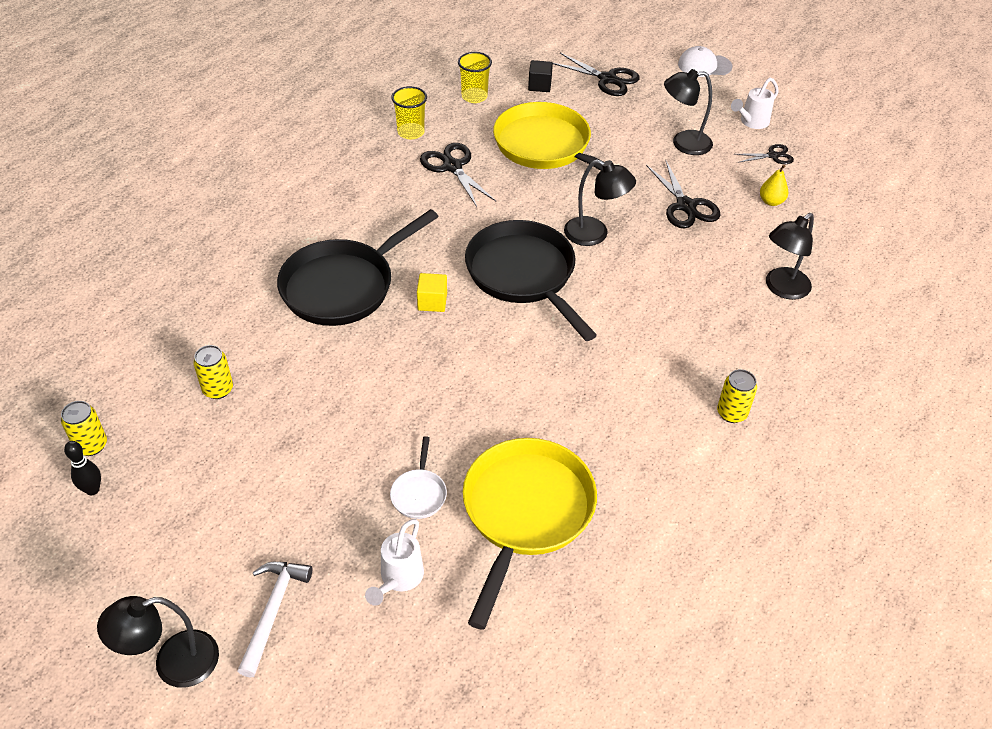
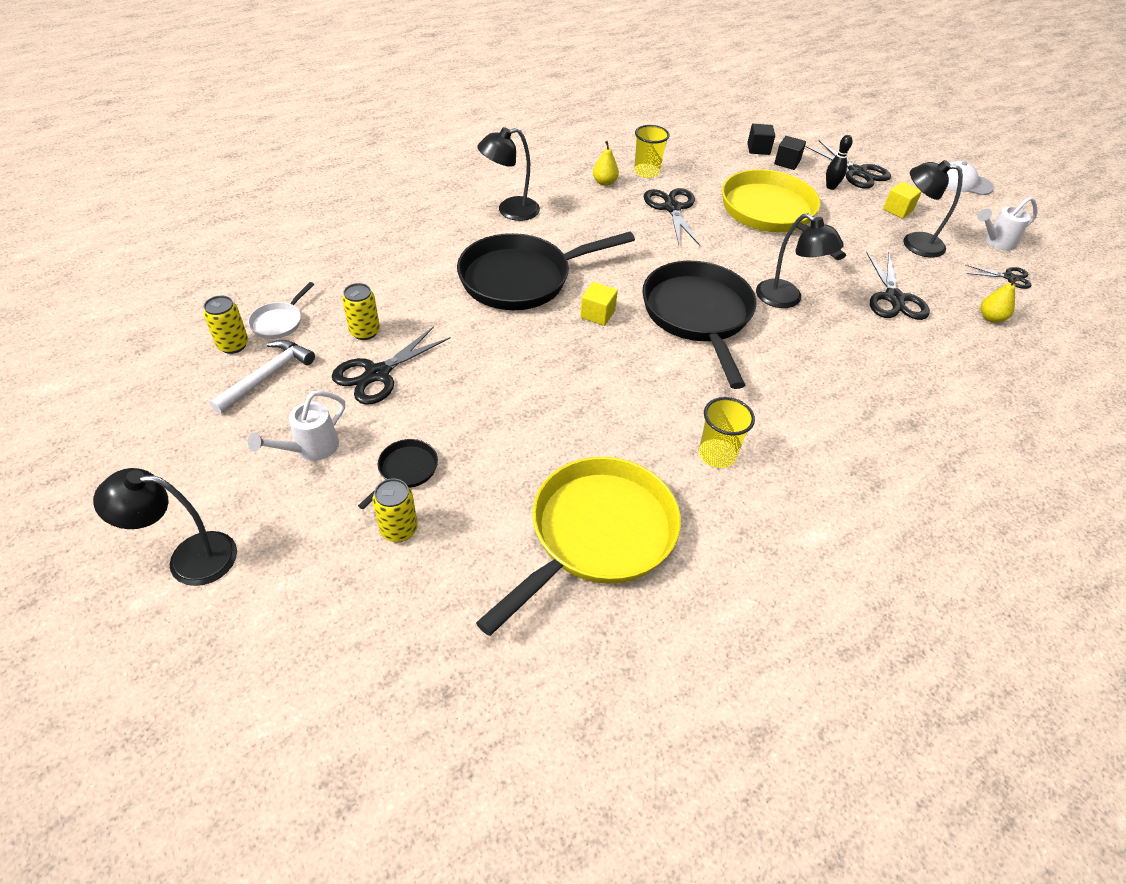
camera: 20 degrees right, 0 degrees up
(92, 490) = (212, 381): black bowling pin -> black bowling pin (831, 187)
(254, 428) = (377, 374): none -> black scissors
(273, 611) = (304, 543): white hammer -> white hammer (267, 376)
(330, 513) = (405, 470): none -> black pan
(375, 156) = (604, 182): none -> yellow pear
(399, 578) = (438, 555): white watering can -> white watering can (310, 448)
(419, 493) = (499, 481): white pan -> white pan (279, 322)
(474, 96) = (720, 157): yellow cup -> yellow cup (717, 455)
(507, 77) = (758, 149): none -> black cube
(657, 111) = (897, 210): none -> yellow cube
(731, 413) = (866, 509): yellow can -> yellow can (399, 529)
(782, 289) = (972, 403): black lamp -> black lamp (510, 211)

